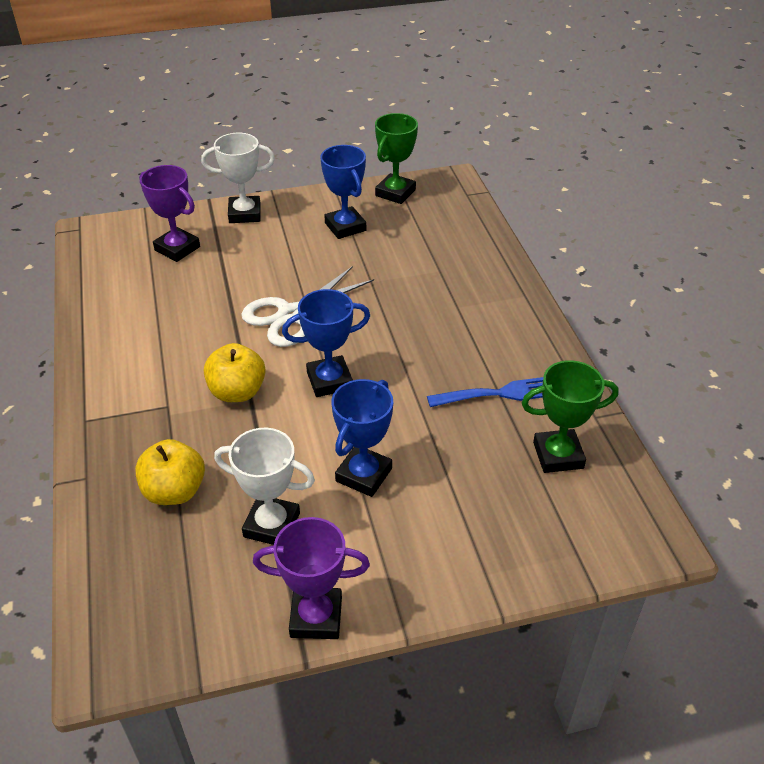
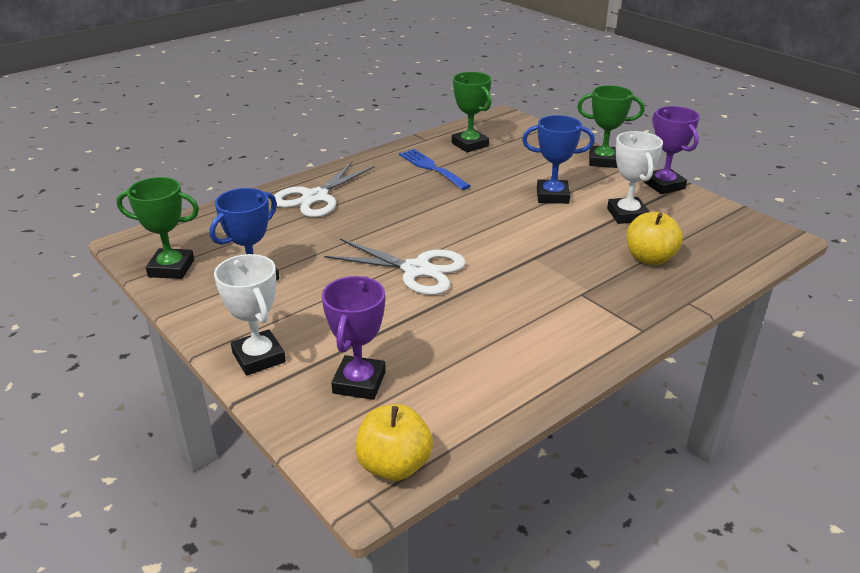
camera: 115 degrees left, 10 degrees down
(237, 392) = (532, 266): yellow apple -> yellow apple (394, 465)
(329, 380) = (480, 230): blue trophy -> none
(431, 586) = (603, 161): none -> green trophy
(476, 287) = (315, 197): none -> white scissors

